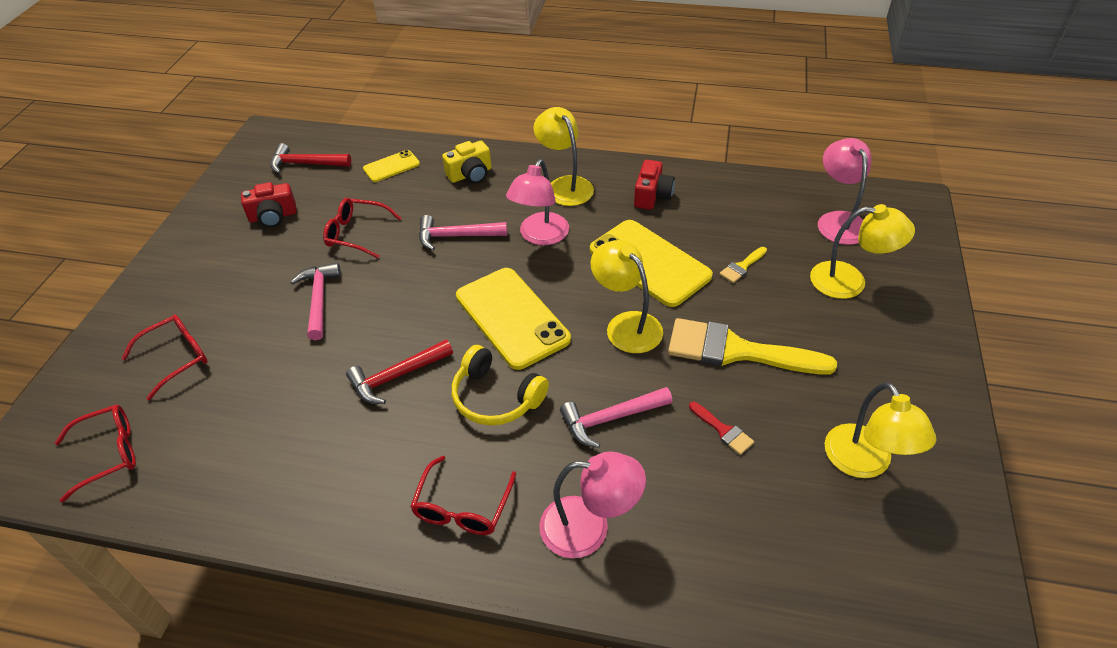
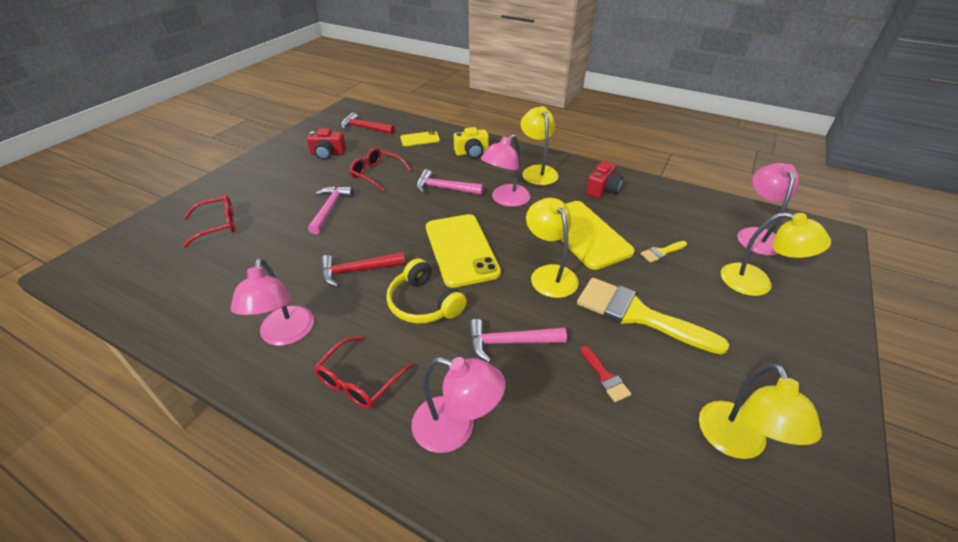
camera: 15 degrees right, 5 degrees down
(108, 454) = (138, 275): red glasses -> none
(348, 478) = (285, 335): none -> pink lamp

